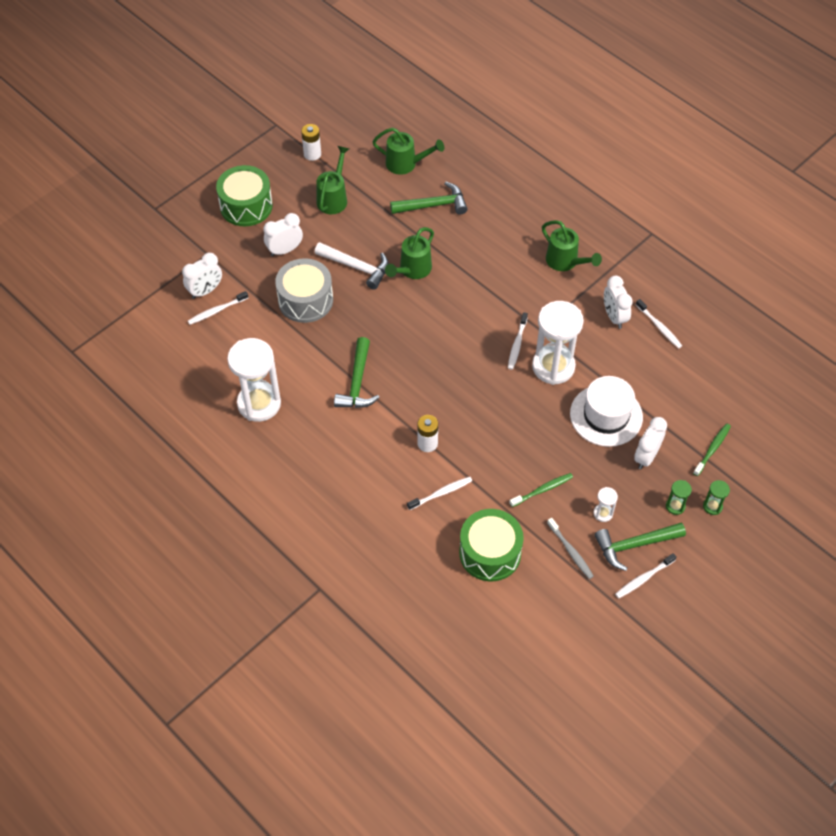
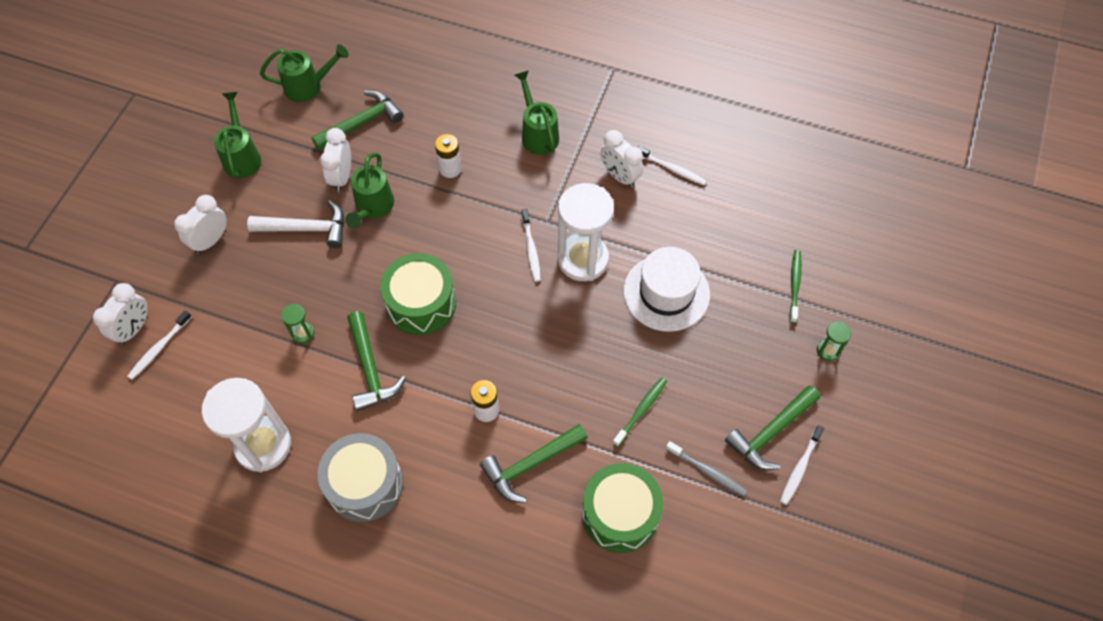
camera: 25 degrees left, 5 degrees up
(246, 206) = (140, 204): green drum -> green drum (421, 303)
(305, 300) = (263, 292): grey drum -> grey drum (365, 484)
(312, 154) = (193, 113): white battery -> white battery (450, 169)
(441, 493) = (530, 465): white toothbrush -> green hammer
(565, 262) = (538, 134): green watering can -> green watering can turned 135 degrees counterclockwise
(603, 513) = (719, 409): white hourglass -> none
(646, 457) = (731, 323): white clock -> white clock (342, 177)
(675, 506) = (790, 367): green hourglass -> green hourglass (302, 333)

